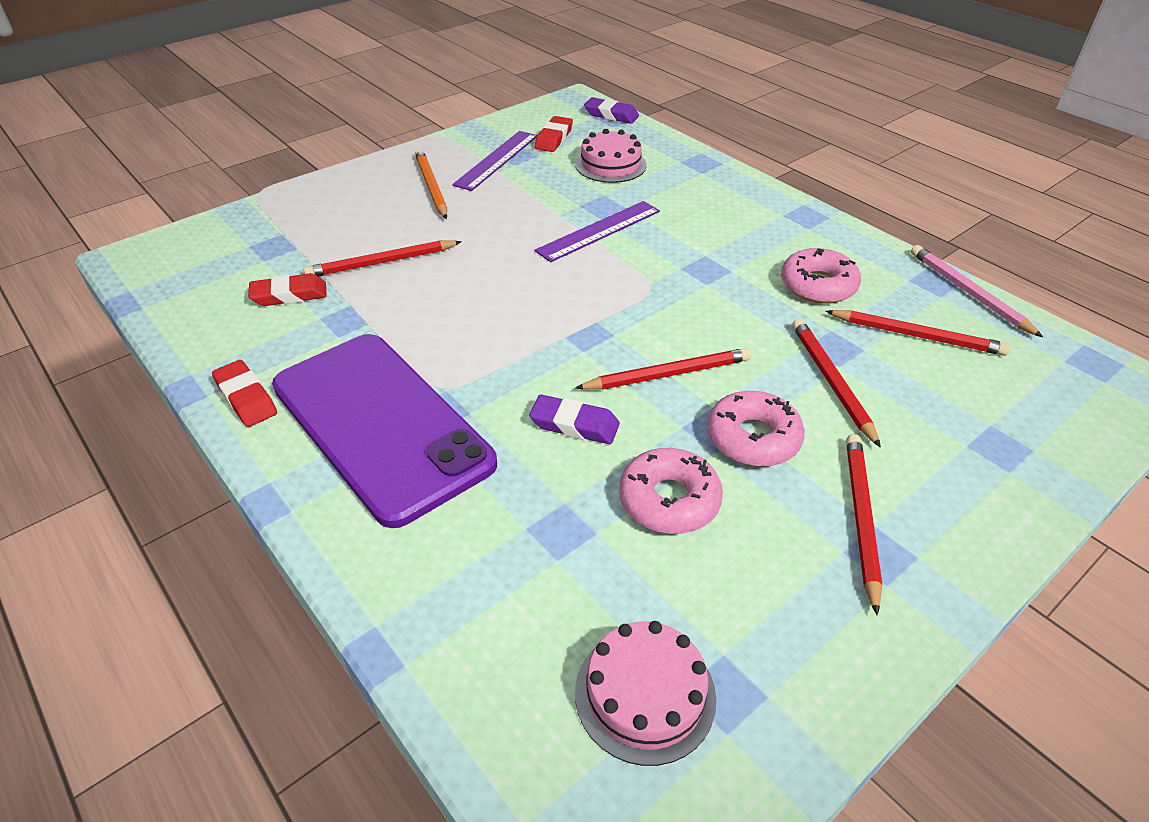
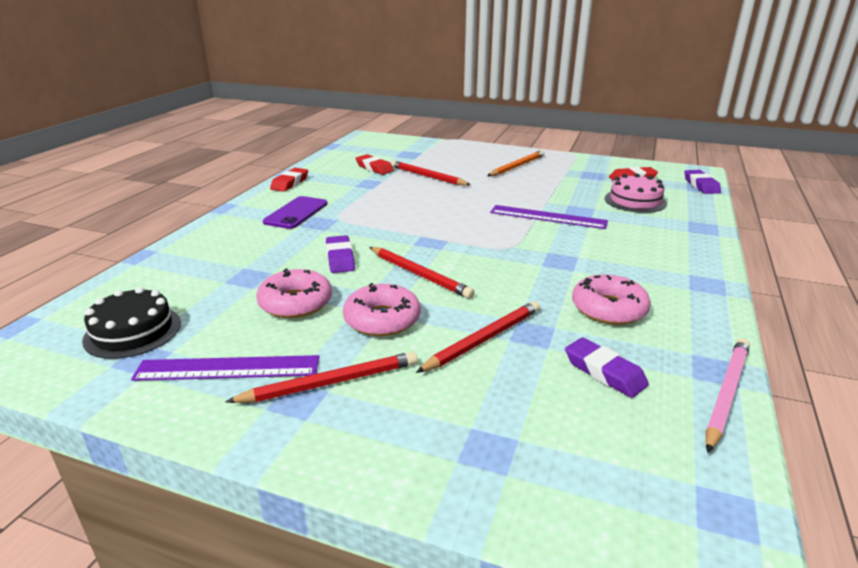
camera: 60 degrees right, 15 degrees down
(381, 424) = (296, 213): purple phone -> purple phone, size x0.48
(497, 160) = (576, 172): purple ruler -> purple ruler (228, 368)
(645, 694) = (133, 331): pink cake -> black cake
(917, 336) = (604, 372): red pencil -> purple eraser

